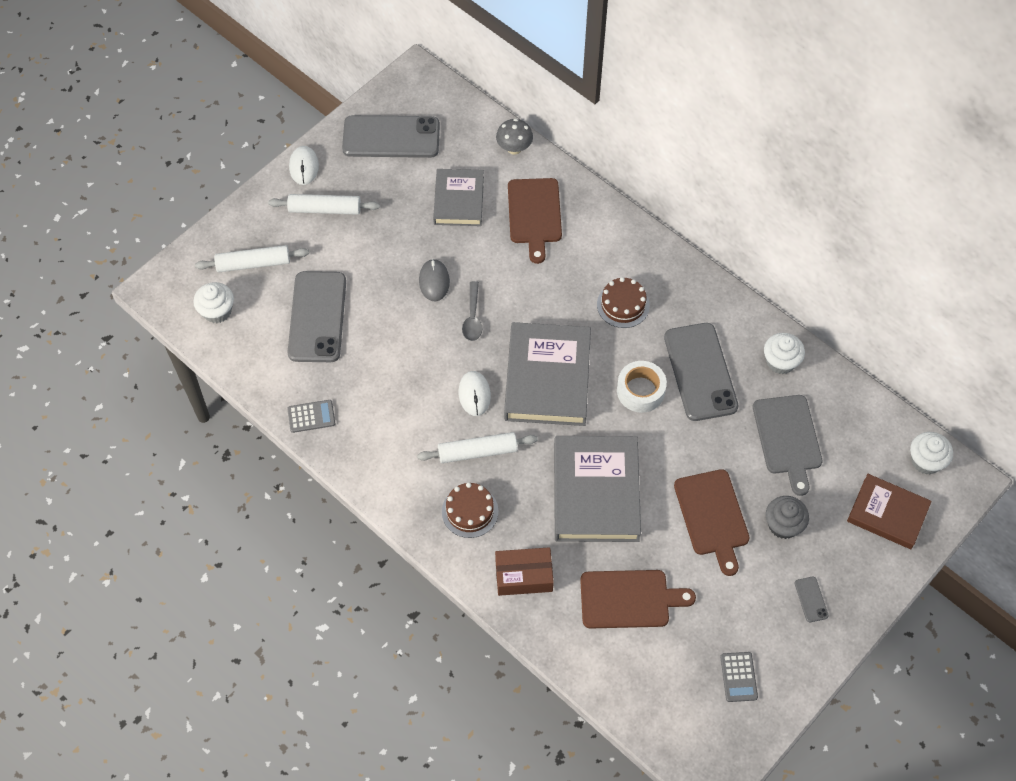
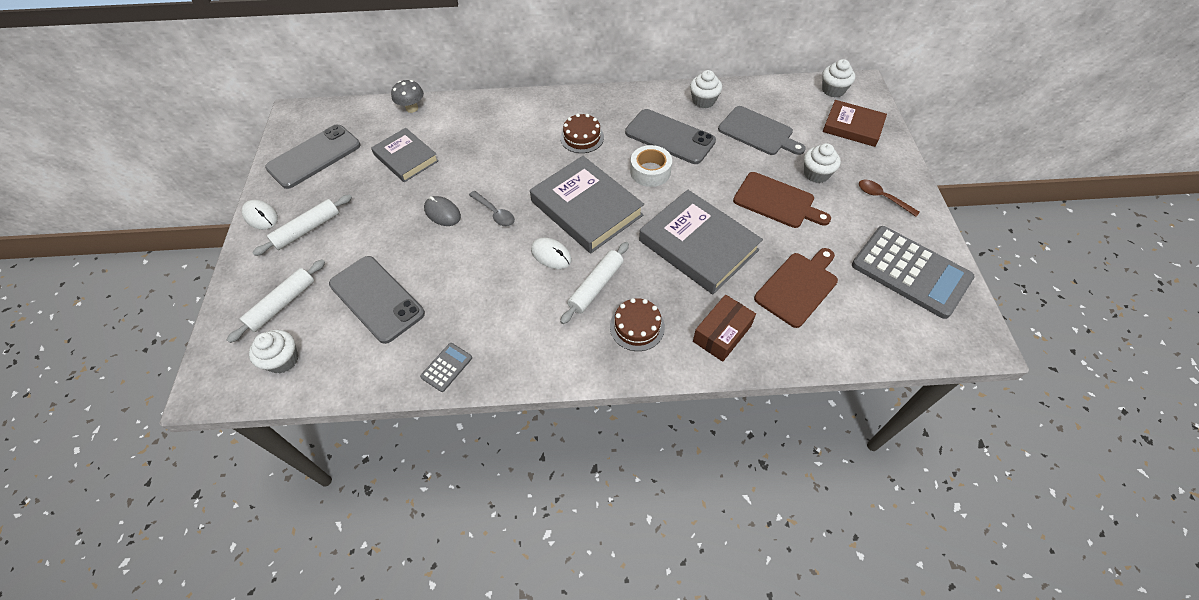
camera: 45 degrees left, 5 degrees down
(534, 214) = (467, 131): brown cutting board -> none
(738, 677) = (910, 272): grey calculator -> grey calculator, size x2.36
(783, 525) = (816, 174): grey cupcake -> white cupcake
(811, 599) = (882, 197): grey phone -> brown spoon
(887, 513) = (853, 126): brown book -> brown book turned 45 degrees clockwise

